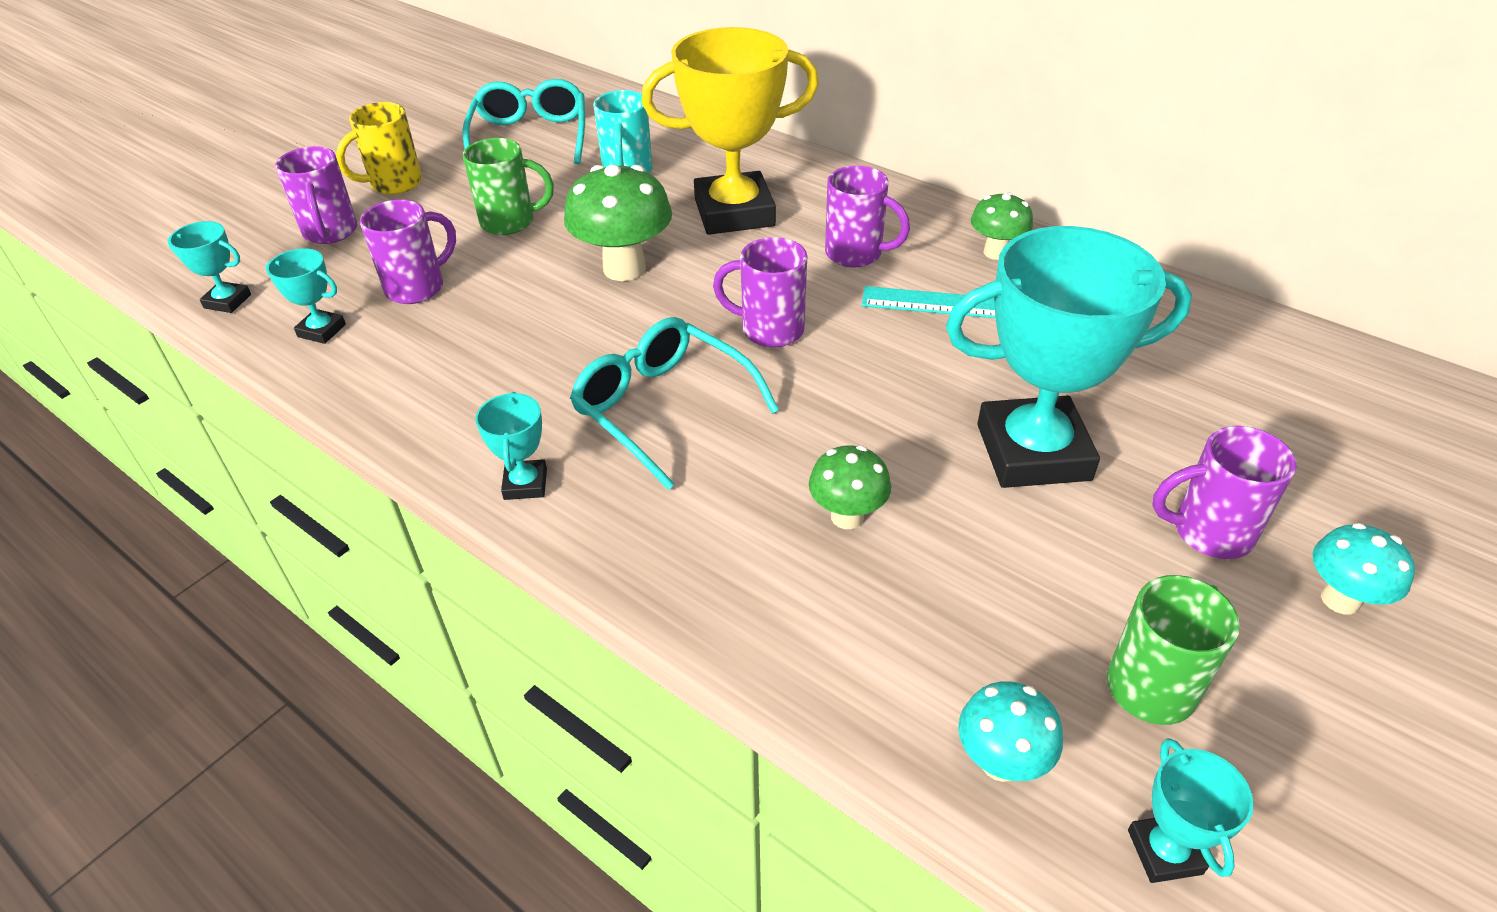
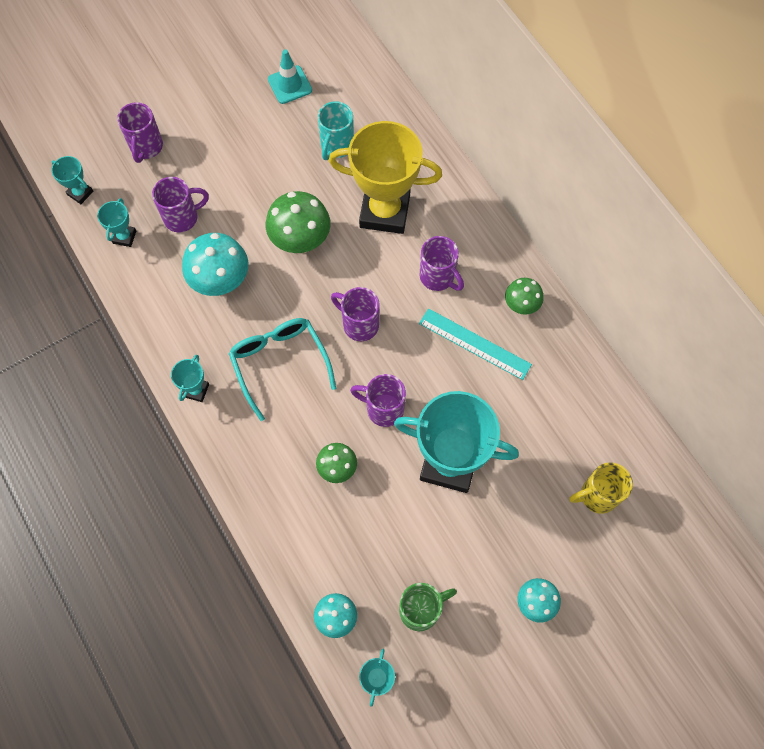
camera: 20 degrees right, 25 degrees up
(322, 330) = (124, 237): turquoise trophy -> turquoise trophy turned 60 degrees clockwise
(394, 184) = (193, 109): yellow mug -> yellow mug (597, 495)
(510, 222) = (250, 173): green mug -> none
(514, 340) = (221, 282): none -> turquoise mushroom
(530, 137) = (290, 85): turquoise glasses -> turquoise traffic cone
(1209, 532) = (502, 544): purple mug -> purple mug (383, 409)

